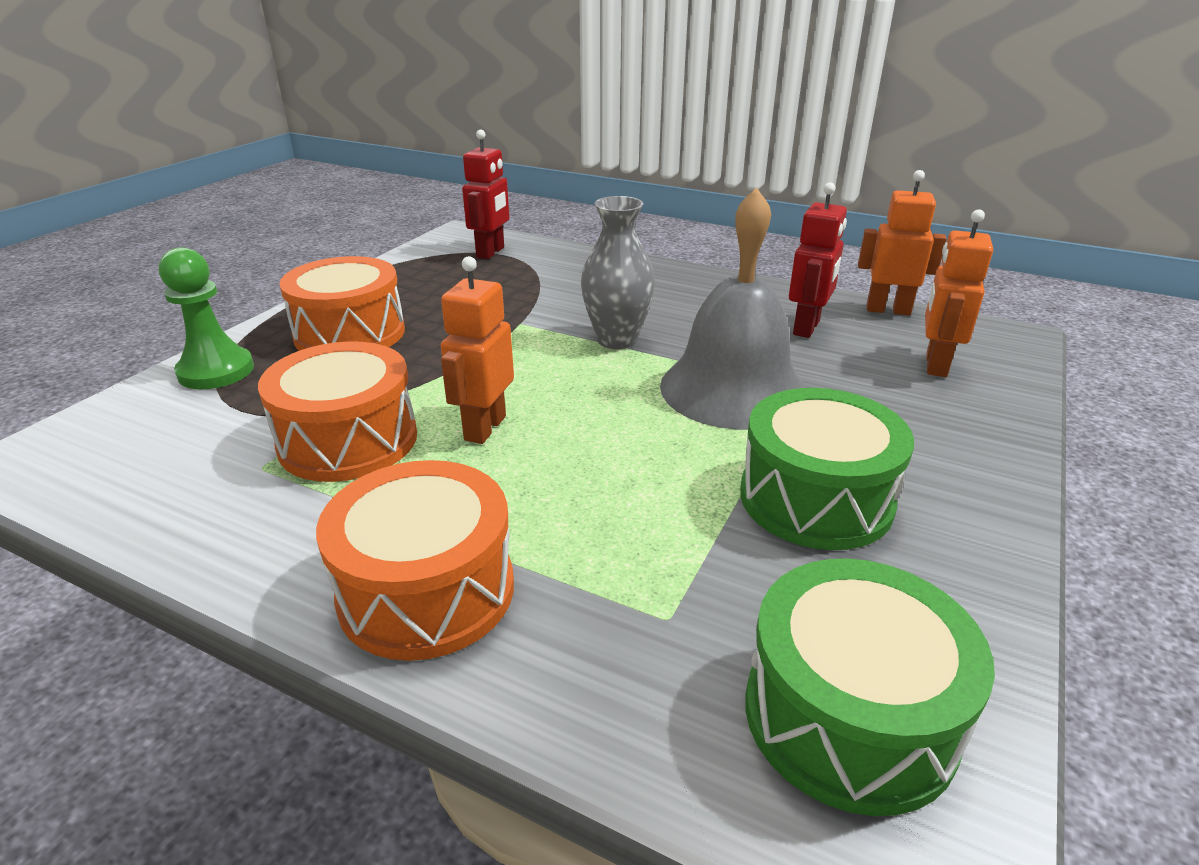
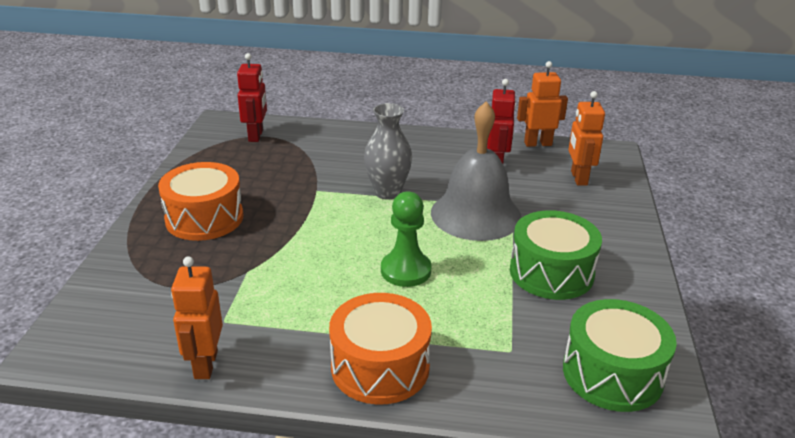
camera: 20 degrees left, 0 degrees up
(216, 371) = (131, 263): green pawn -> green pawn (406, 270)
(348, 440) = (266, 293): orange drum -> none
(484, 428) = (345, 268): orange robot -> orange robot (205, 364)

